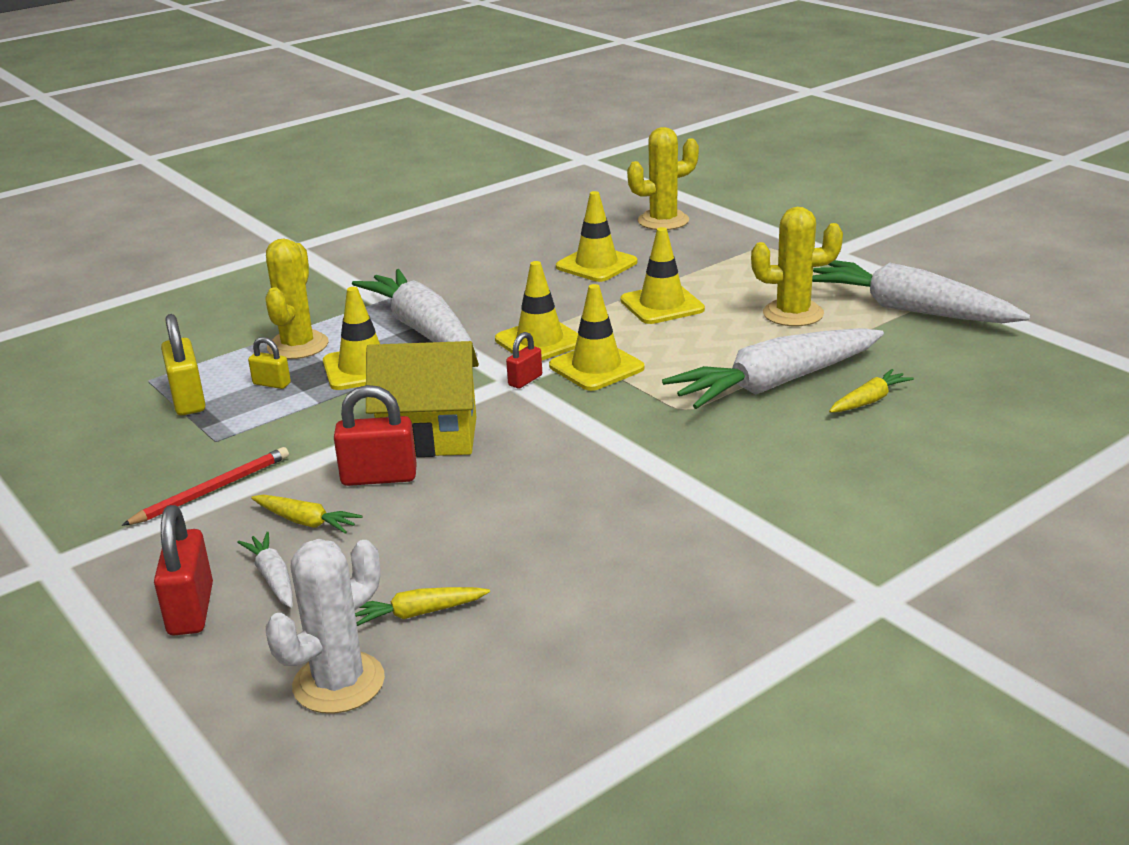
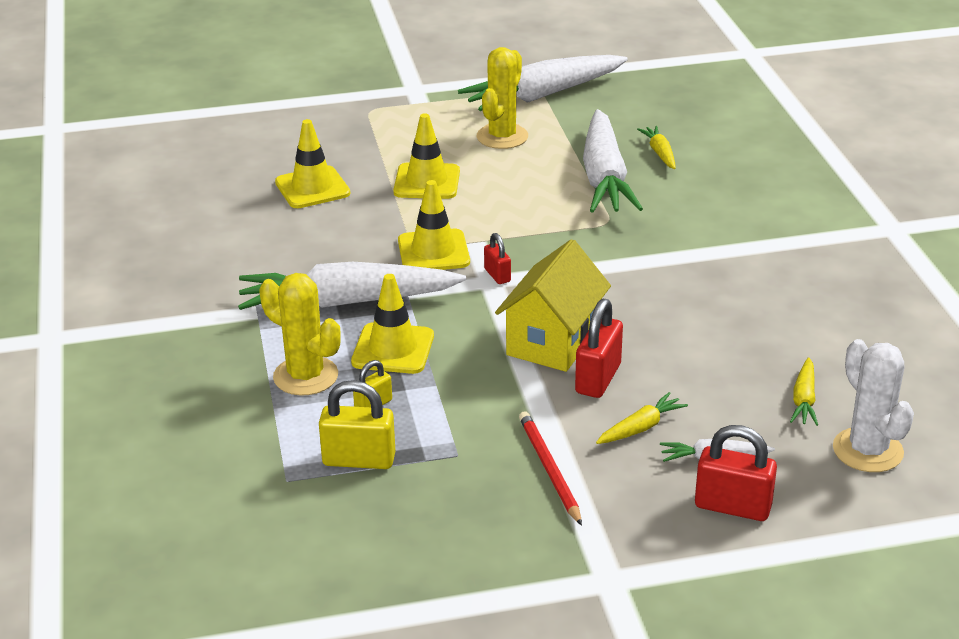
camera: 65 degrees left, 5 degrees up
(596, 367) = (506, 239): yellow traffic cone -> none
(663, 221) = (259, 134): yellow cactus -> none

